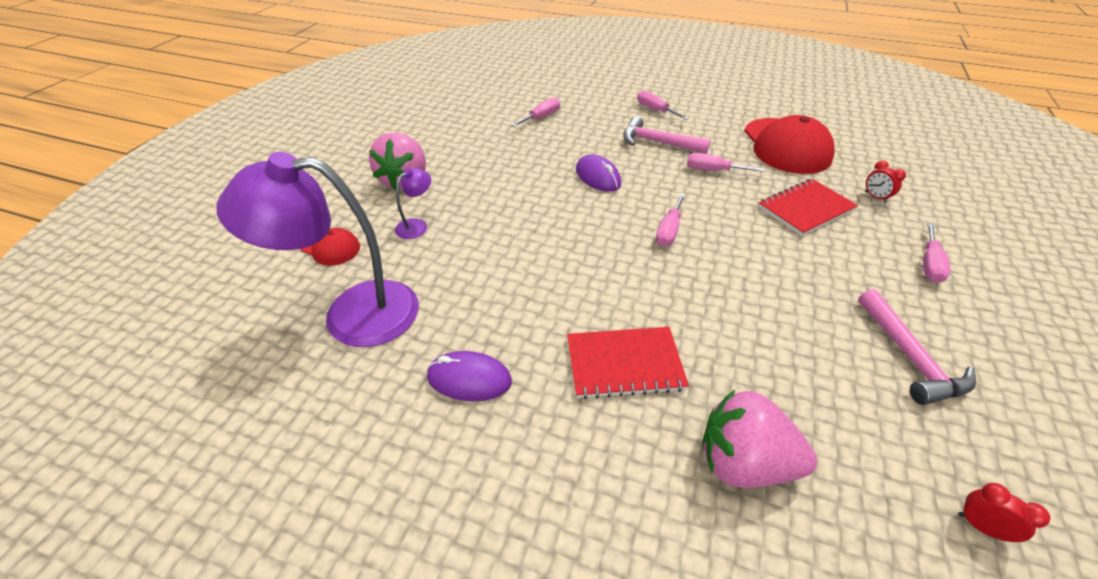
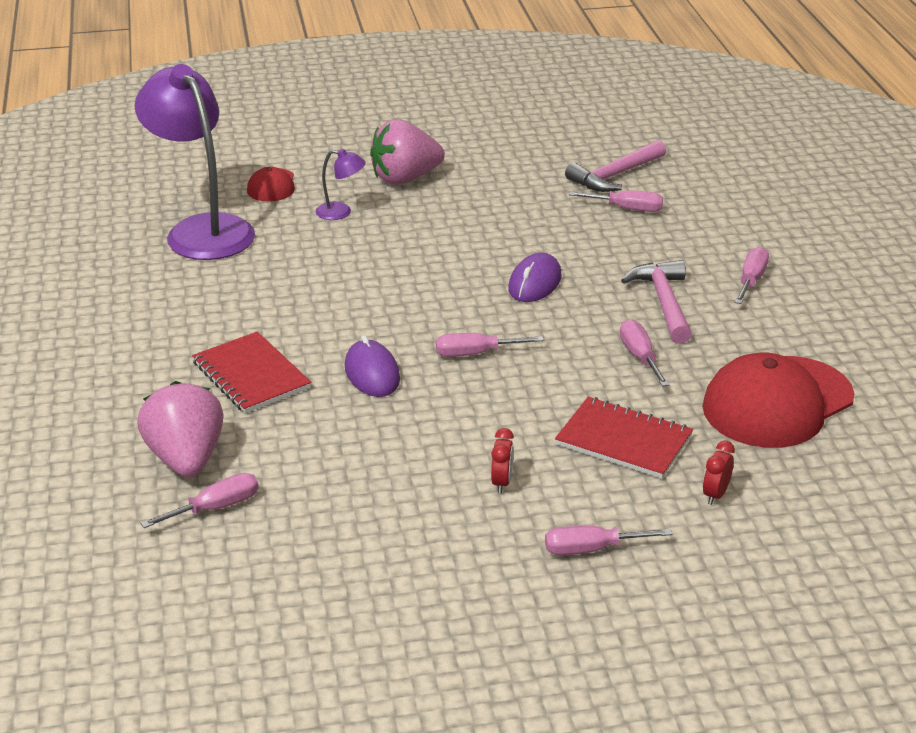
camera: 60 degrees right, 10 degrees down
(469, 379) = (176, 307): purple mouse -> purple mouse (372, 373)
(835, 466) = (216, 508): none -> pink screwdriver
(909, 357) = (397, 542): pink hammer -> pink hammer (615, 175)
(981, 527) = (204, 593): red clock -> red clock (501, 482)

